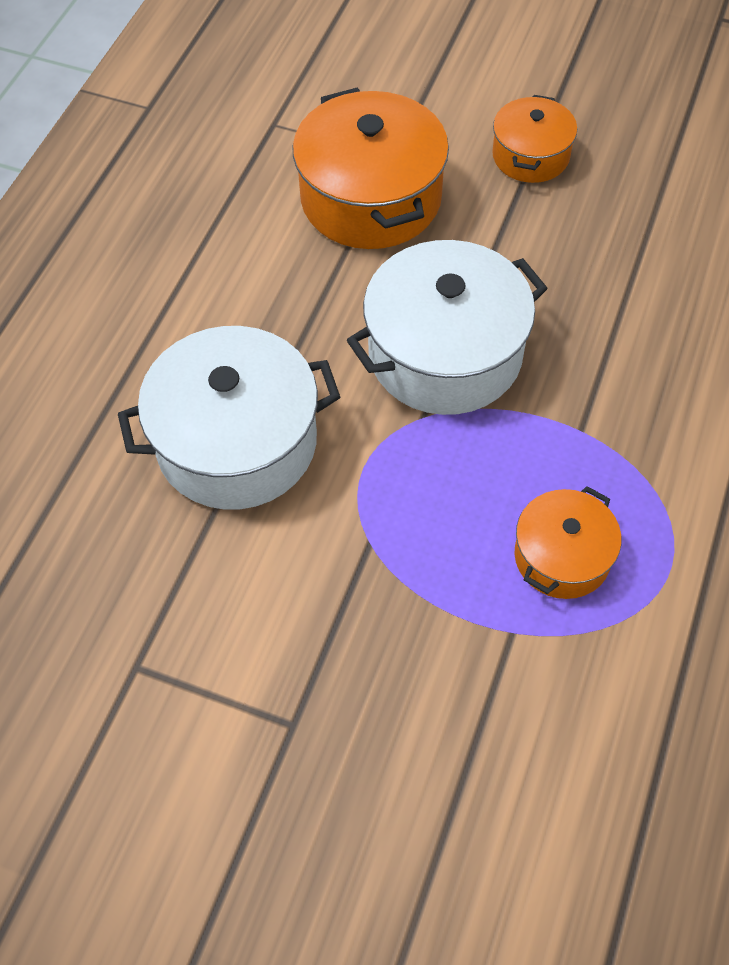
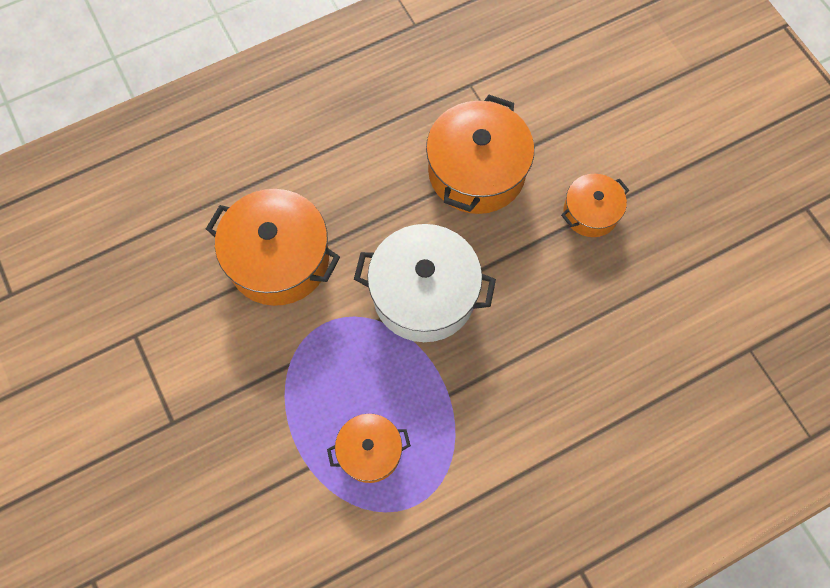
camera: 40 degrees right, 10 degrees up
(237, 442) = (279, 259): white pot -> orange pot

